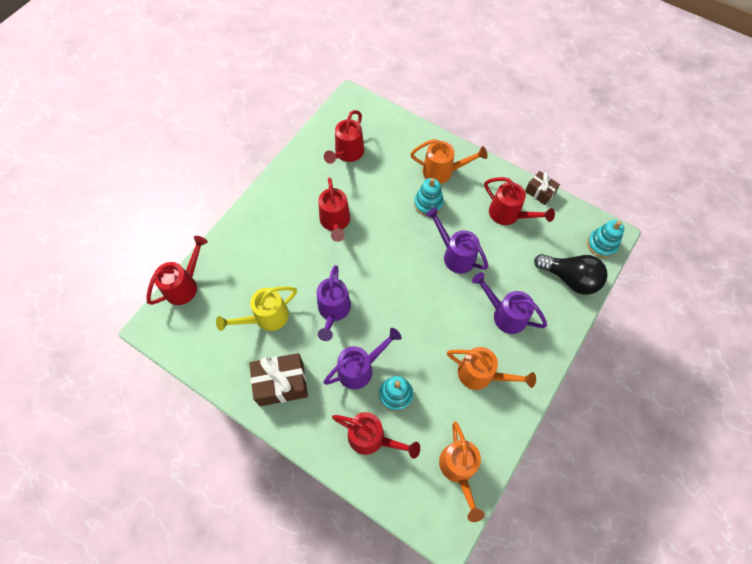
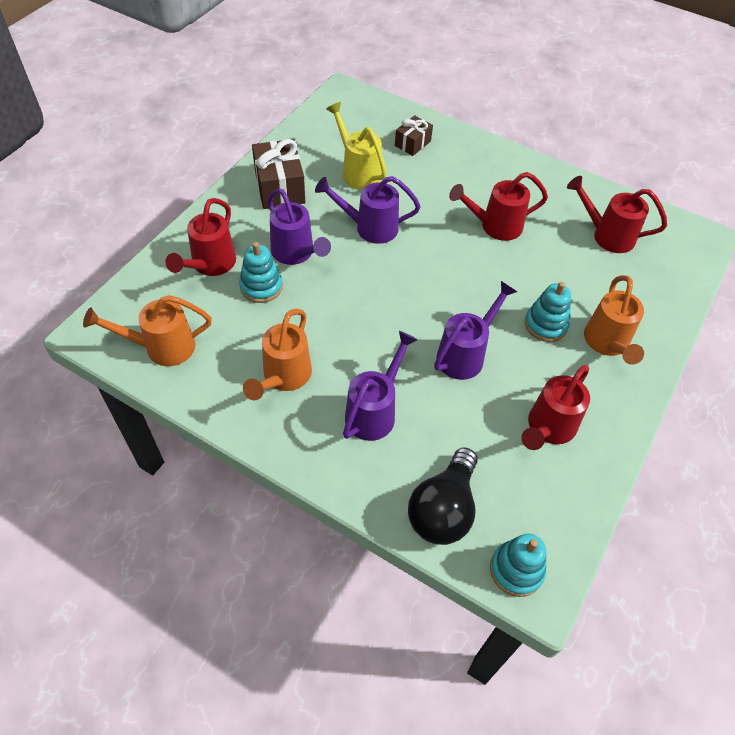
camera: 85 degrees right, 10 degrees down
(185, 285) = (393, 109): red watering can -> none
(540, 192) = (603, 478): brown gift -> brown gift (412, 143)

